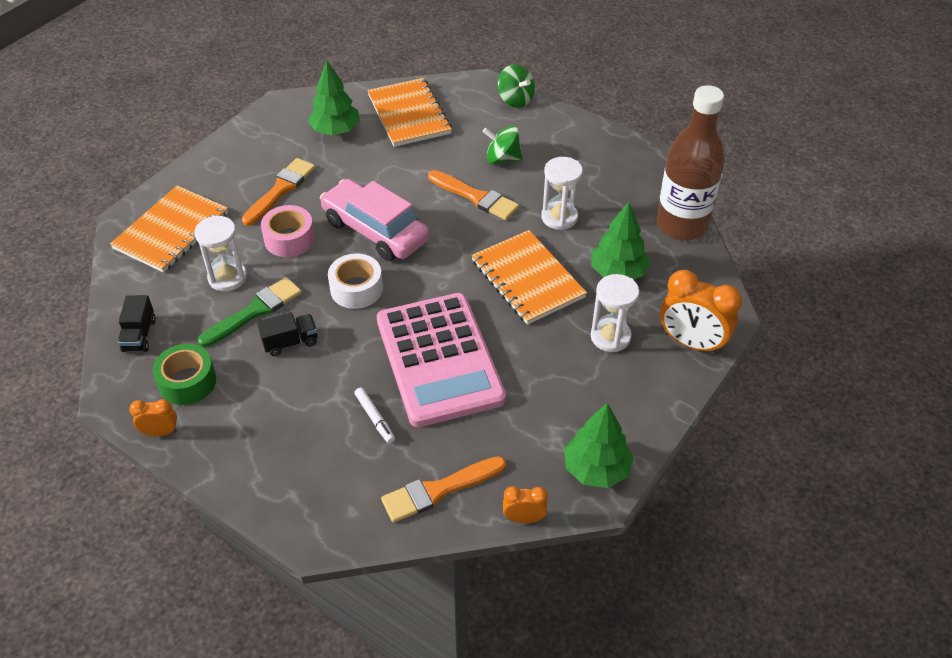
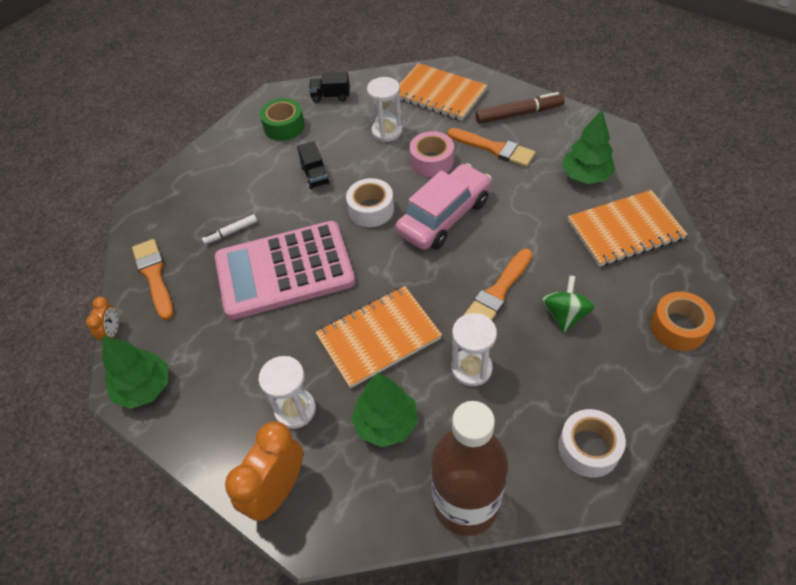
camera: 95 degrees right, 5 degrees up
(160, 432) = (242, 121): orange clock -> none
(229, 168) = (519, 114): none -> brown marker
(255, 311) = (349, 151): green brush -> none
(515, 100) = (678, 327): green spinning top -> orange tape
(626, 157) = (588, 448): none -> white tape

